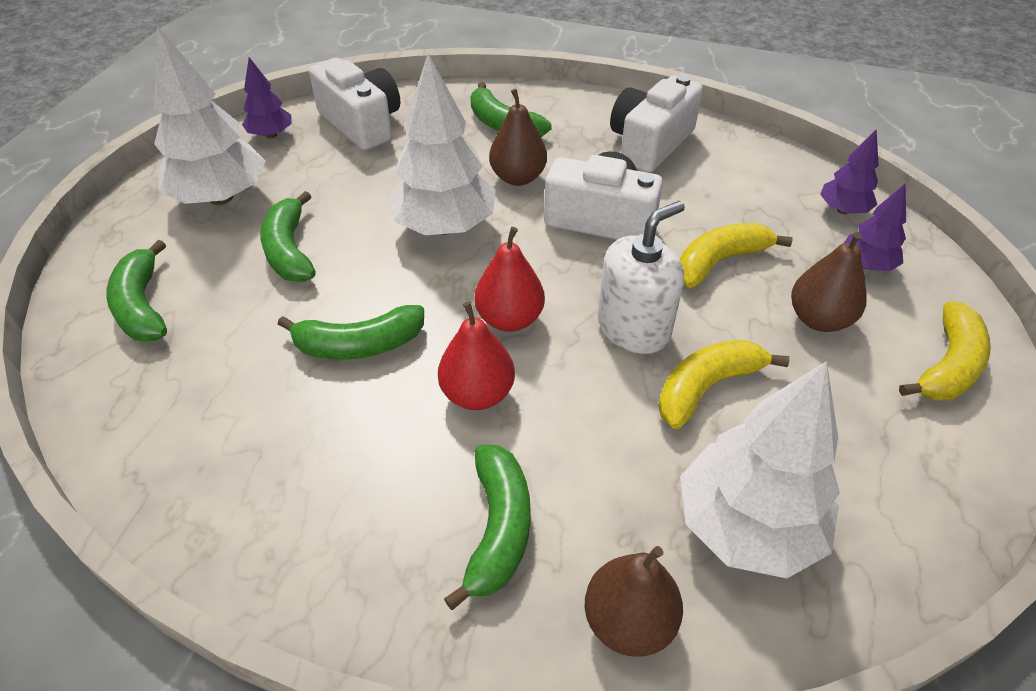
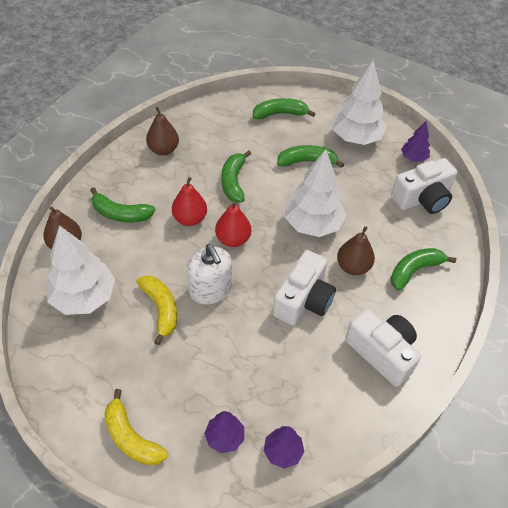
camera: 100 degrees right, 5 degrees up
(719, 262) = (250, 350): yellow banana -> none
(818, 319) = (188, 384): brown pear -> brown pear (163, 149)

